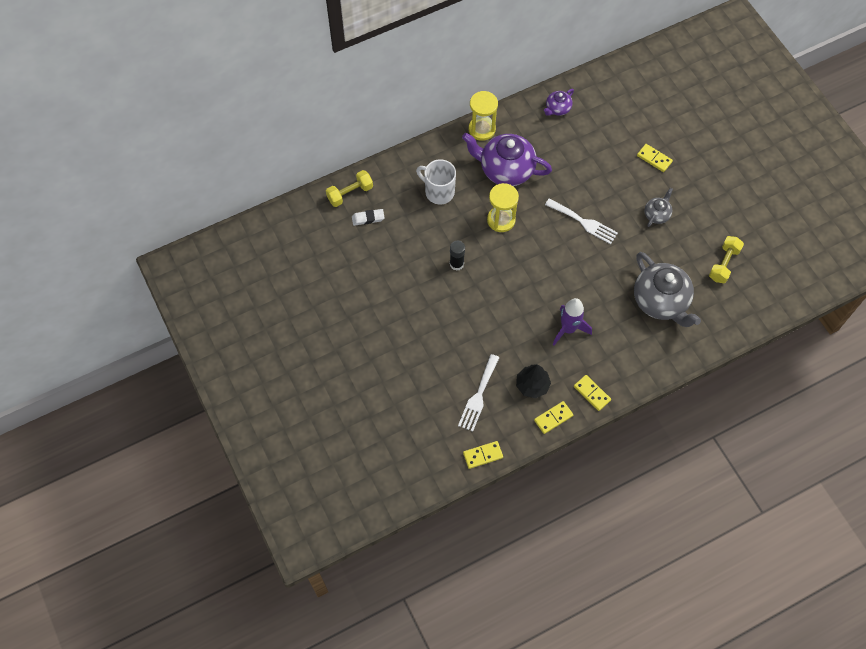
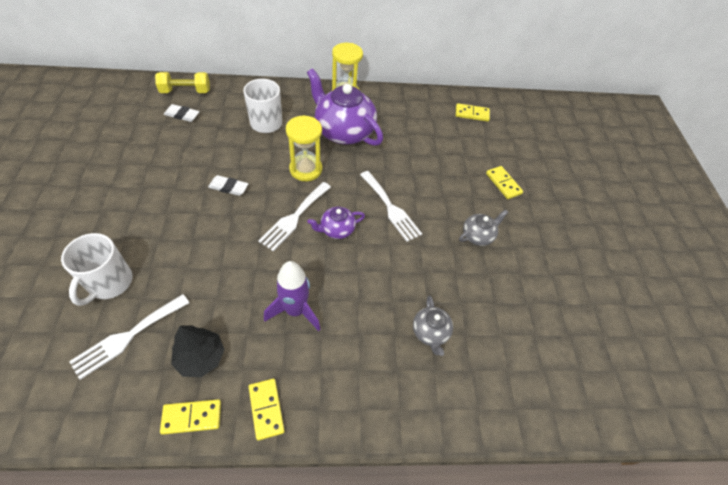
camera: 20 degrees right, 10 degrees down
(437, 370) = (110, 283): none -> white mug
(456, 264) = (228, 187): black glue stick -> white eraser
(483, 455) = (61, 420): yellow domino -> yellow domino (472, 114)
(521, 264) = (294, 217): none -> white fork
(557, 109) = (428, 107): purple teapot -> purple teapot (336, 230)
(661, 301) = (430, 332): grey teapot -> grey teapot, size x0.49
(723, 264) = (534, 325): yellow dumbbell -> none

